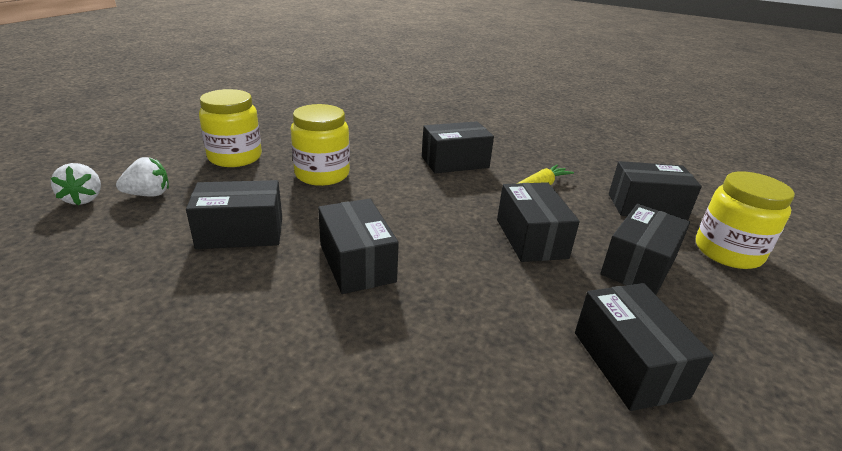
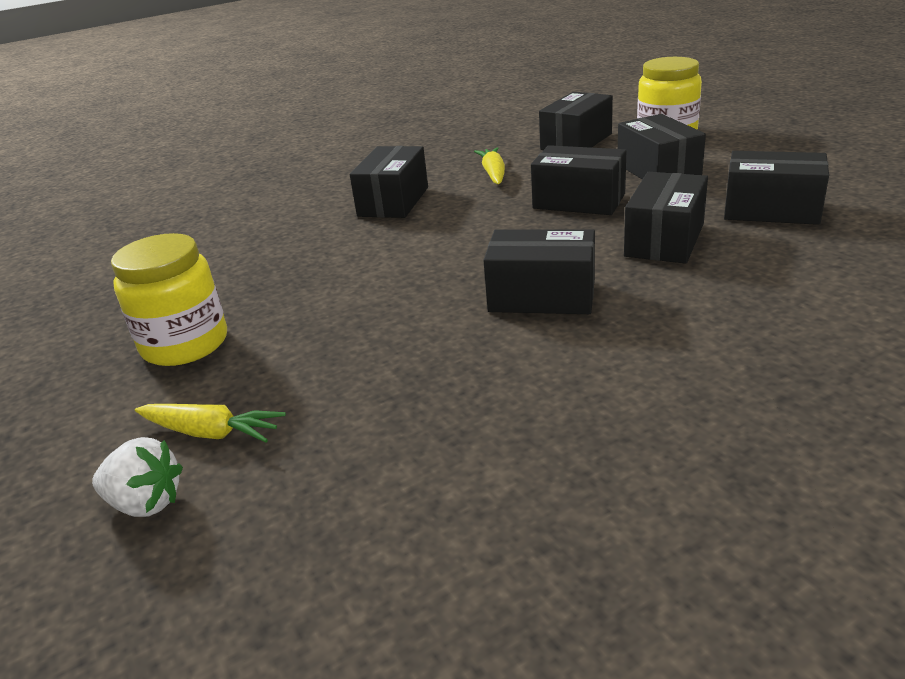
camera: 50 degrees left, 0 degrees up
(148, 194) = (211, 433): white strawberry -> yellow carrot
(241, 232) = (405, 362): black box -> black box (664, 240)
(322, 174) = (322, 285): yellow jar -> none

